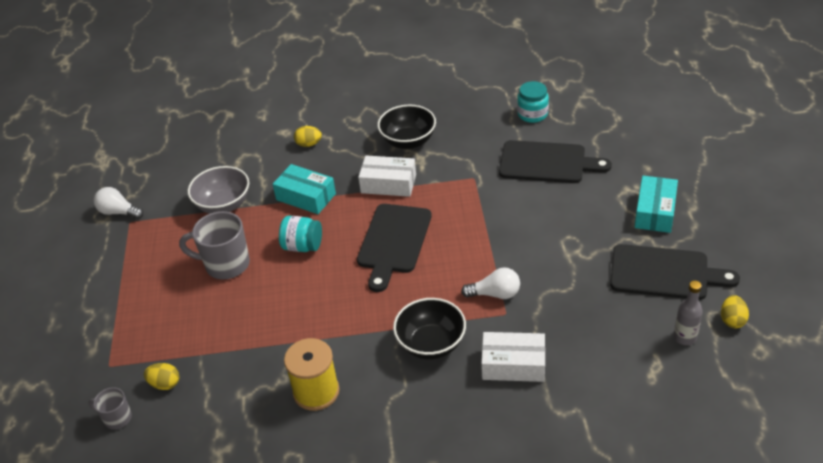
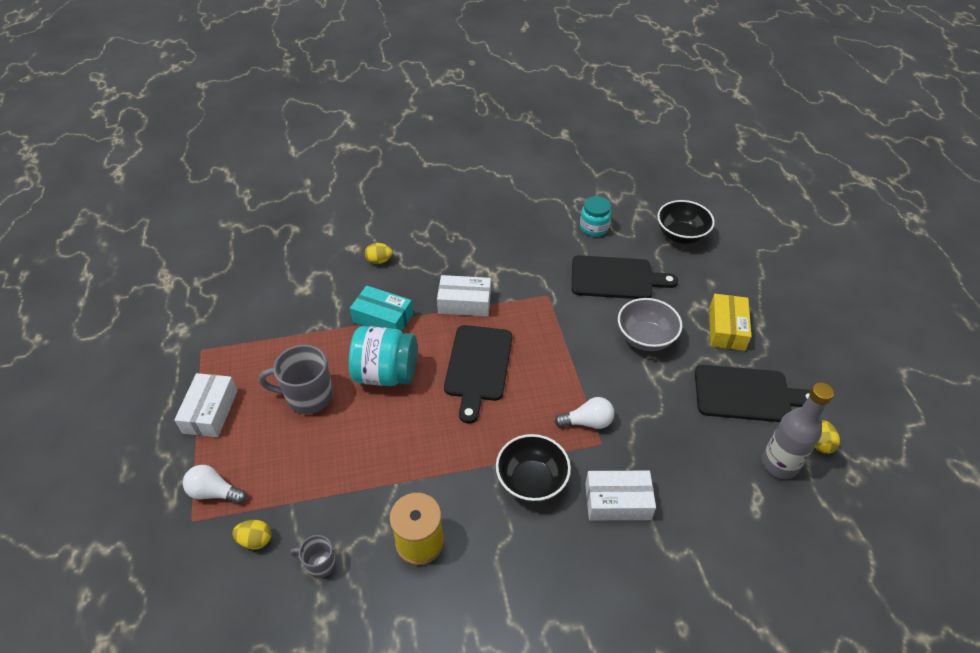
camera: 10 degrees left, 5 degrees up
(117, 418) = (206, 585): grey mug -> grey mug (320, 564)
(118, 212) = (188, 339): white light bulb -> white light bulb (214, 492)
(134, 275) = (210, 411): none -> white box
(223, 205) = (299, 329): grey bowl -> grey bowl (645, 338)
(302, 246) = (386, 373): turquoise jar -> turquoise jar, size x1.59
(408, 141) = (478, 257): black bowl -> black bowl (681, 235)
(655, 212) = (726, 329): turquoise box -> yellow box
(685, 337) = (779, 464): grey bottle -> grey bottle, size x1.64

